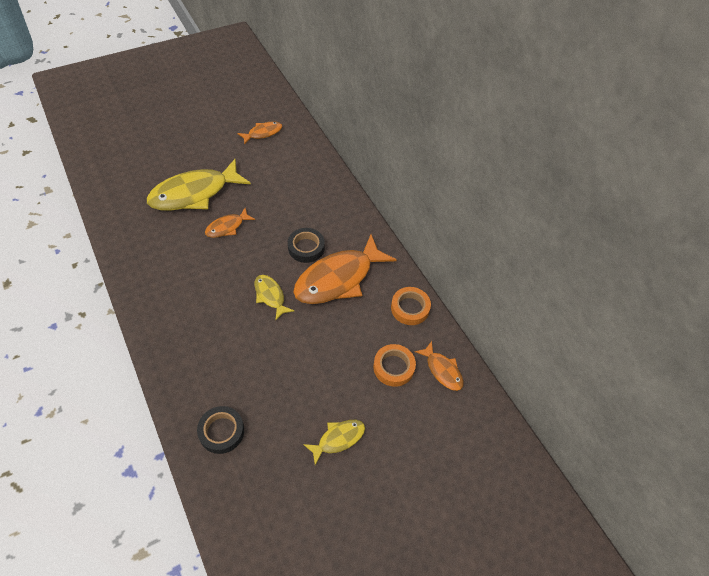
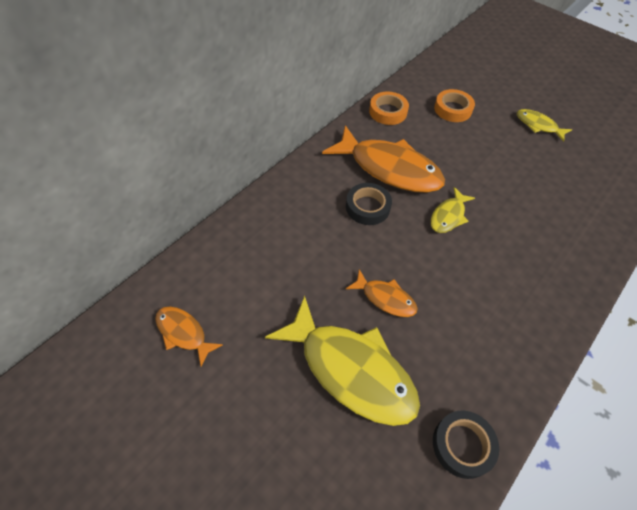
camera: 110 degrees left, 0 degrees up
(221, 431) = (602, 199): black tape -> black tape (462, 445)
(442, 370) = (433, 82): orange fish -> none

